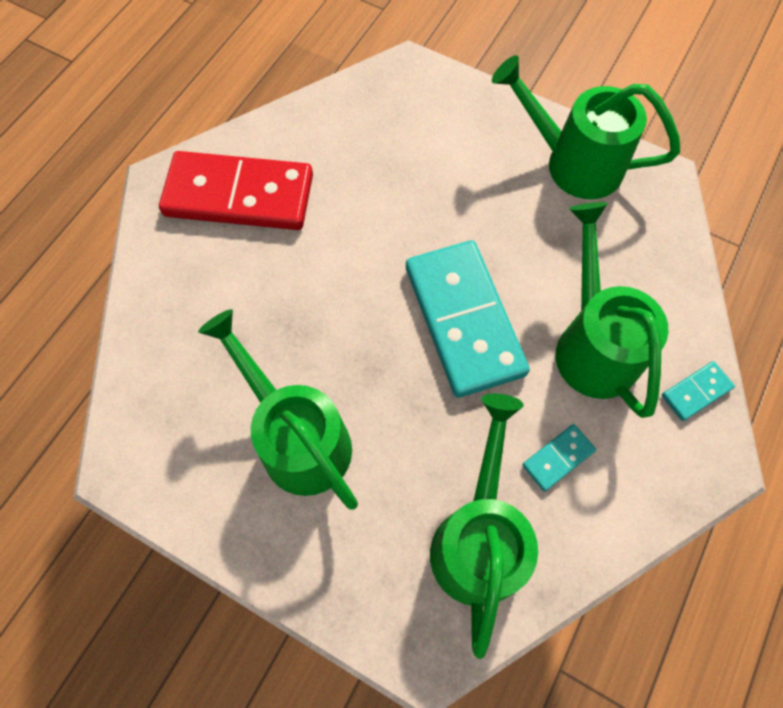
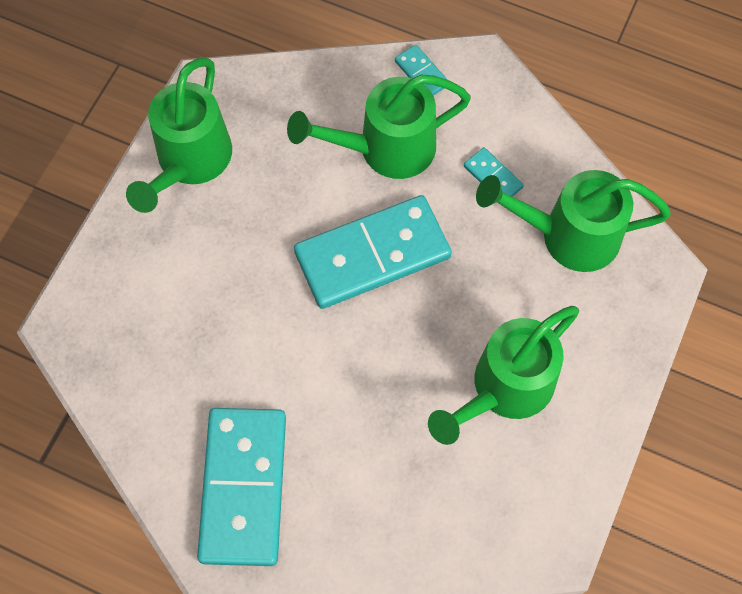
camera: 95 degrees left, 0 degrees up
(239, 195) = (243, 487): red domino -> turquoise domino

